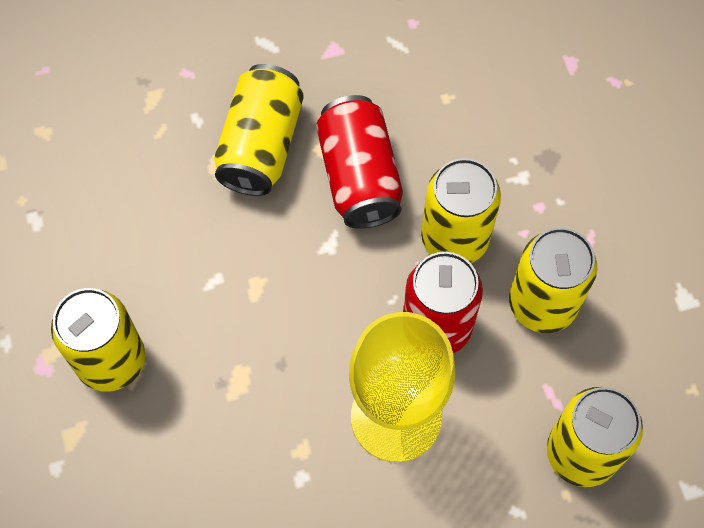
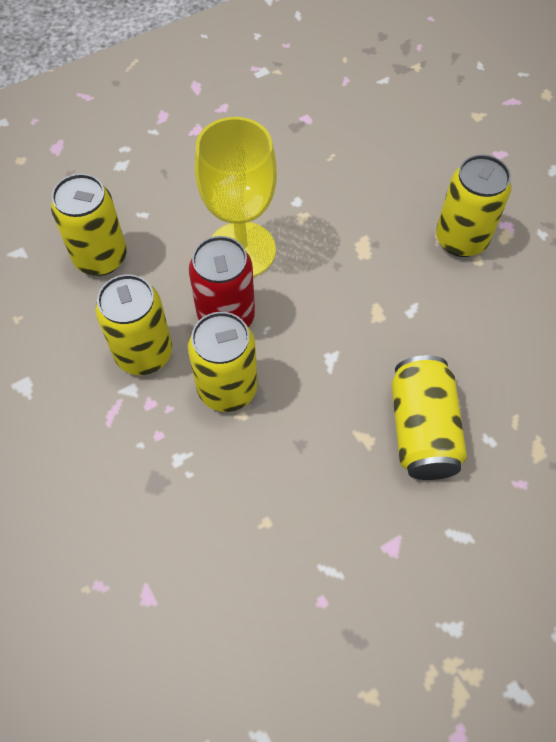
camera: 165 degrees right, 5 degrees down
(359, 176) = (325, 423): red can -> none

